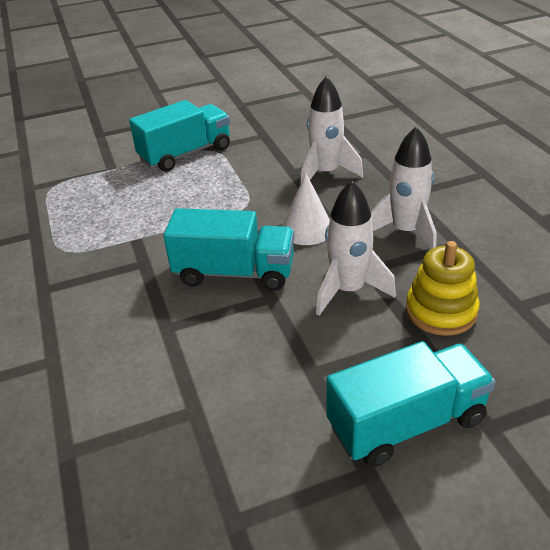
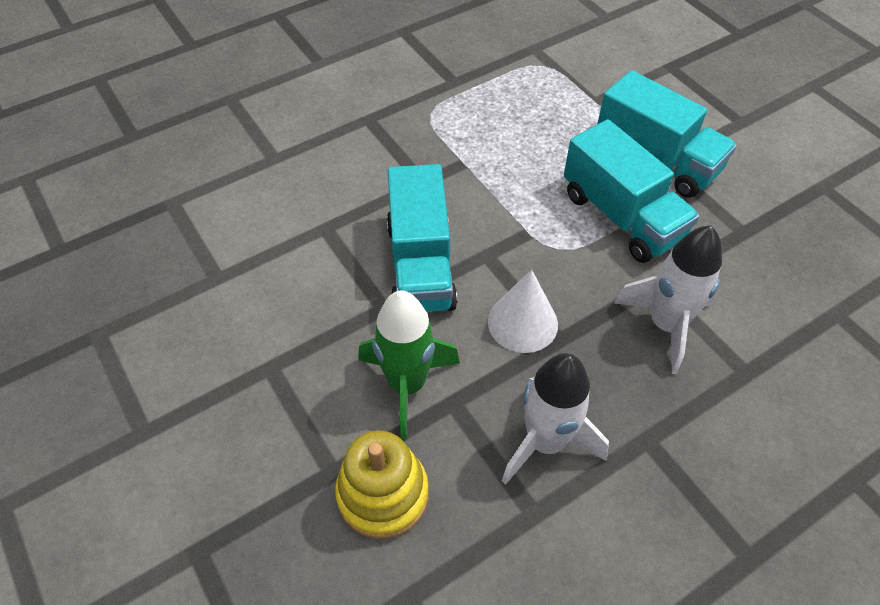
camera: 75 degrees right, 15 degrees up
(348, 290) = (407, 385): white rocket -> green rocket
(406, 423) = (203, 463): turquoise truck -> turquoise truck (621, 216)

